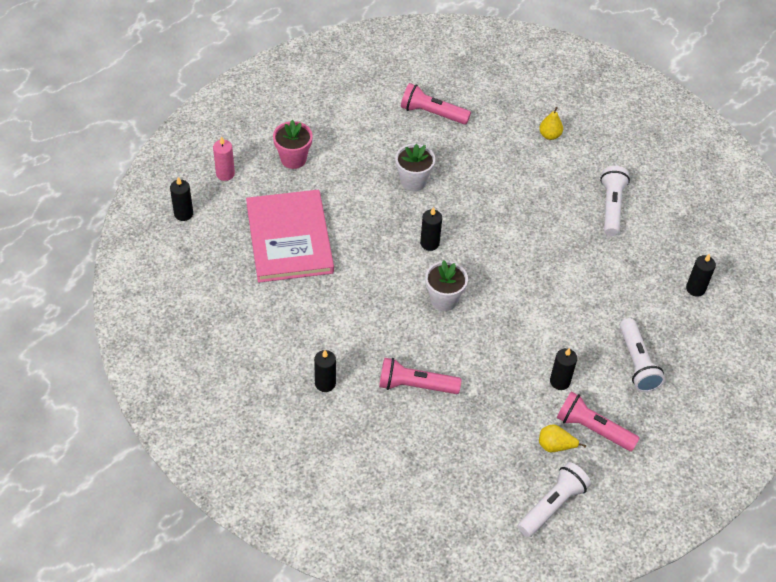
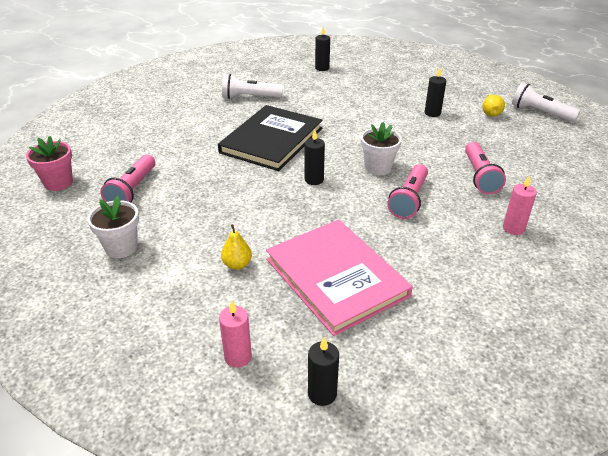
camera: 95 degrees left, 15 degrees down
(289, 238) = (336, 277): pink book -> pink book turned 75 degrees clockwise
(293, 159) = (205, 290): pink flower pot -> pink flower pot (58, 183)
(325, 383) = (513, 228): black candle -> pink candle
(413, 181) = (233, 195): white flower pot -> white flower pot (121, 247)
(509, 218) = (272, 140): none -> black book
(549, 135) = (168, 125): yellow pear -> yellow pear (237, 264)
(593, 429) = (465, 100): pink flashlight -> pink flashlight (409, 200)
(637, 363) = (398, 86): white flashlight -> none

